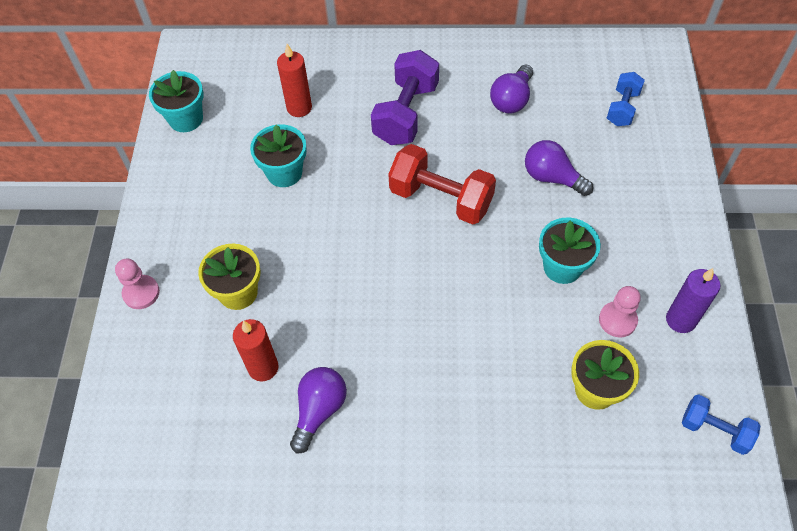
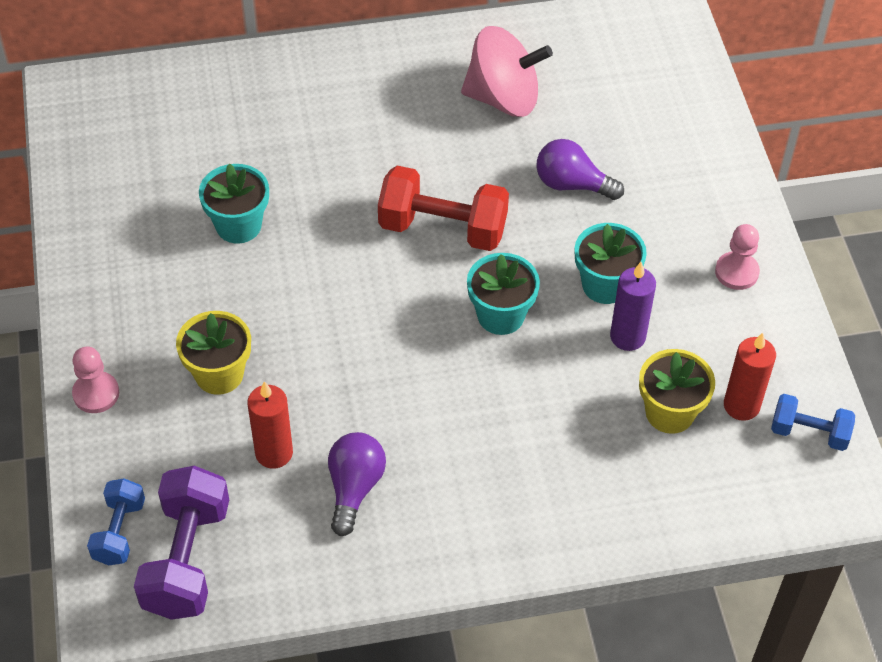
camera: 15 degrees left, 5 degrees down
(186, 119) = (90, 177): turquoise flower pot -> turquoise flower pot (501, 315)
(299, 108) = (236, 144): red candle -> red candle (741, 405)
(406, 113) = (375, 132): purple dumbbell -> purple dumbbell (187, 559)
(512, 100) = (503, 98): purple light bulb -> pink spinning top
(617, 320) = (680, 334): pink pawn -> pink pawn (736, 272)
(622, 108) = (640, 90): blue dumbbell -> blue dumbbell (119, 532)
(680, 320) = (751, 322): purple candle -> purple candle (627, 337)

